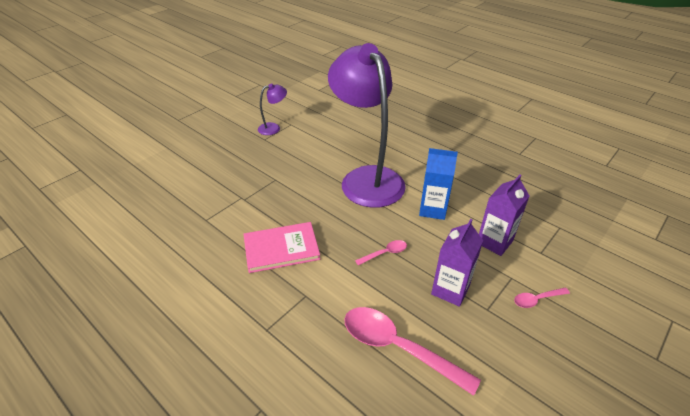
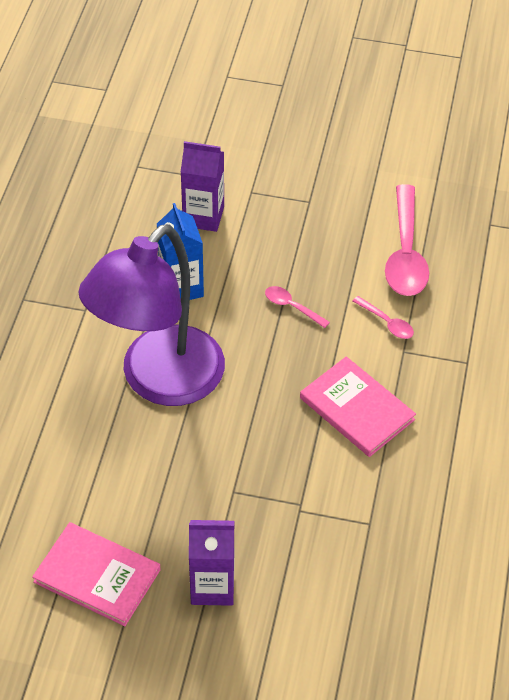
camera: 120 degrees left, 10 degrees up
(274, 128) = (97, 576): purple lamp -> pink book
(450, 290) = (305, 235): purple carton -> purple carton (212, 586)
(536, 299) = (269, 168): pink spoon -> pink spoon (387, 323)

